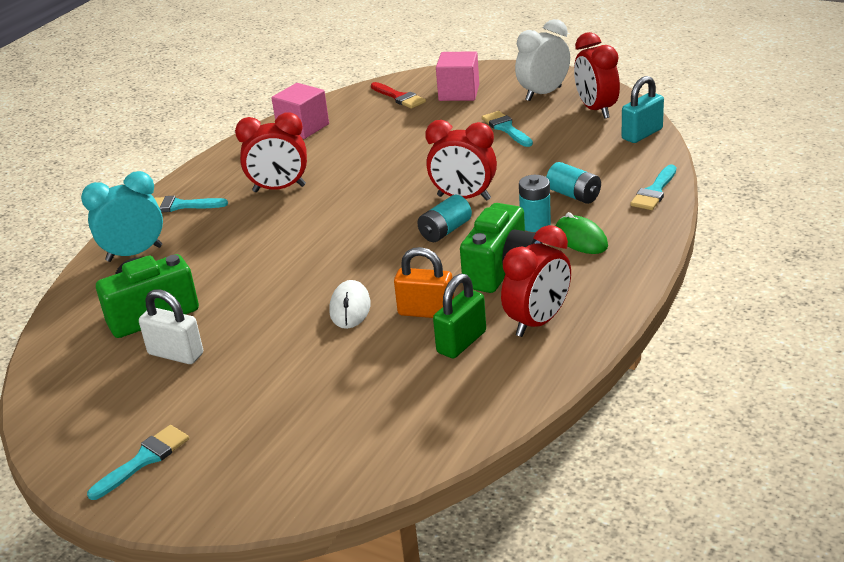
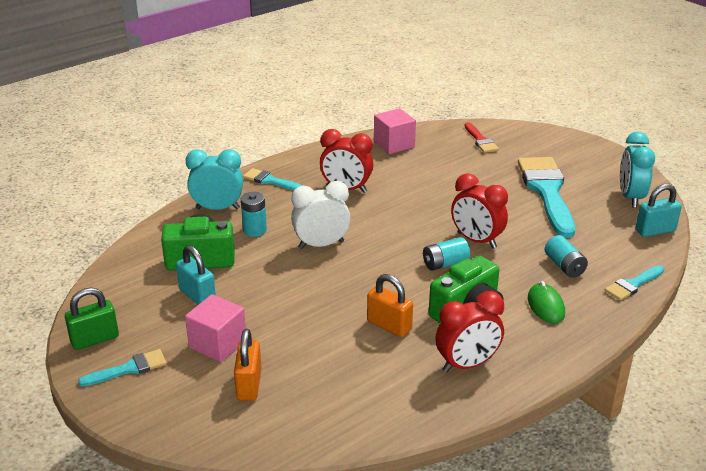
camera: 20 degrees right, 0 degrees up
(176, 354) = (197, 296): white padlock -> turquoise padlock
(306, 425) = (249, 384): none -> orange padlock
(350, 308) = (337, 303): white mouse -> none
(459, 93) = (529, 150): pink cube -> pink cube (218, 343)
(461, 342) = (399, 360): green padlock -> green padlock (95, 339)
(506, 128) = (547, 192): turquoise brush -> turquoise brush, size x2.10
(535, 224) = (517, 281): turquoise battery -> turquoise battery (255, 230)
(543, 94) = (596, 170): white clock -> white clock (321, 245)
(596, 110) = (630, 197): red clock -> turquoise clock

